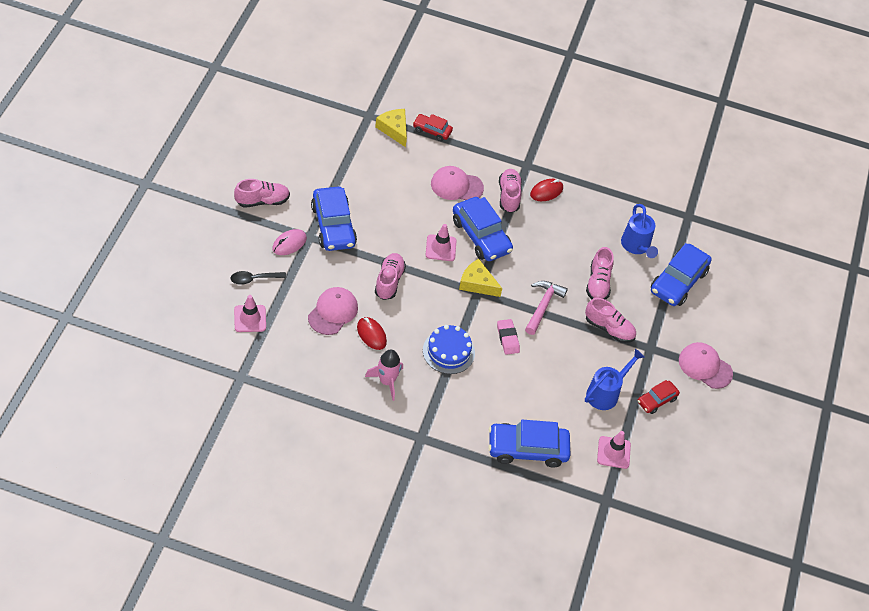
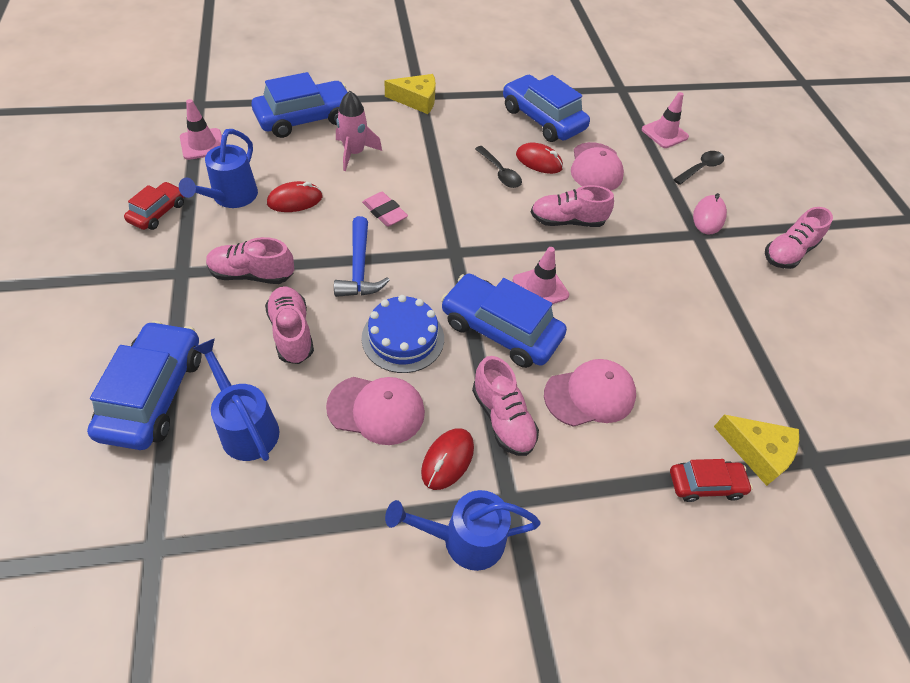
camera: 155 degrees right, 0 degrees up
(333, 226) = (686, 258): blue car -> blue car (542, 119)
(387, 381) = (488, 127): pink rocket -> pink rocket (354, 153)
(389, 281) = (567, 221): pink shoe -> pink shoe turned 105 degrees clockwise
(407, 336) = (500, 173): none -> black spoon
(448, 351) = (445, 175): blue cake -> blue cake (403, 338)
(477, 283) = (462, 261): yellow cheese -> yellow cheese (416, 100)
(543, 306) = (359, 268): pink hammer -> blue hammer
(556, 161) = (464, 539): none -> blue watering can
(563, 373) = (295, 200): none -> red mouse
(705, 366) = (89, 277): pink cap -> pink cap (376, 410)

